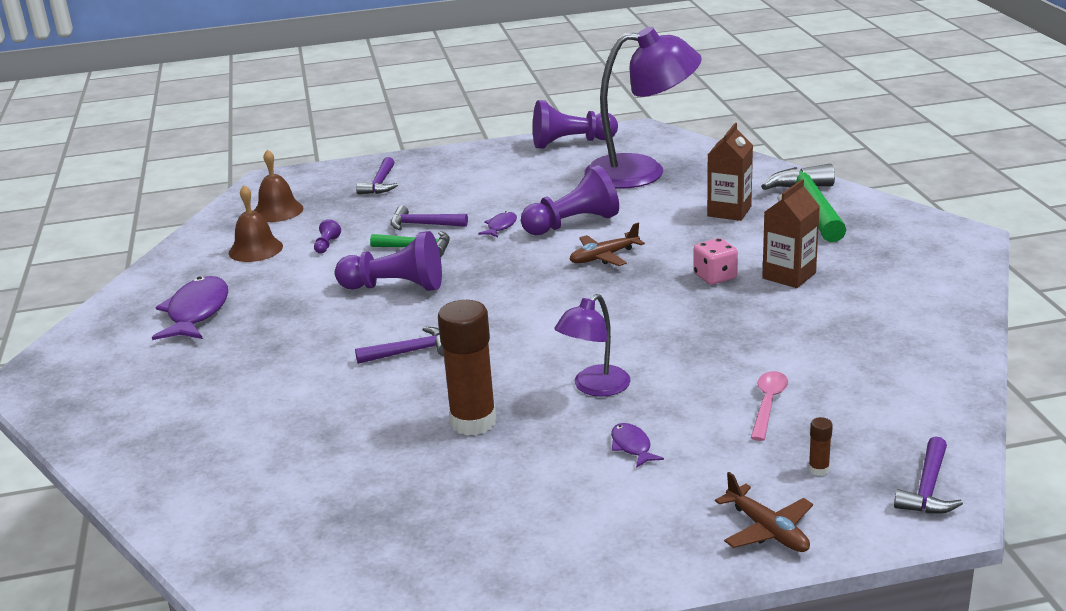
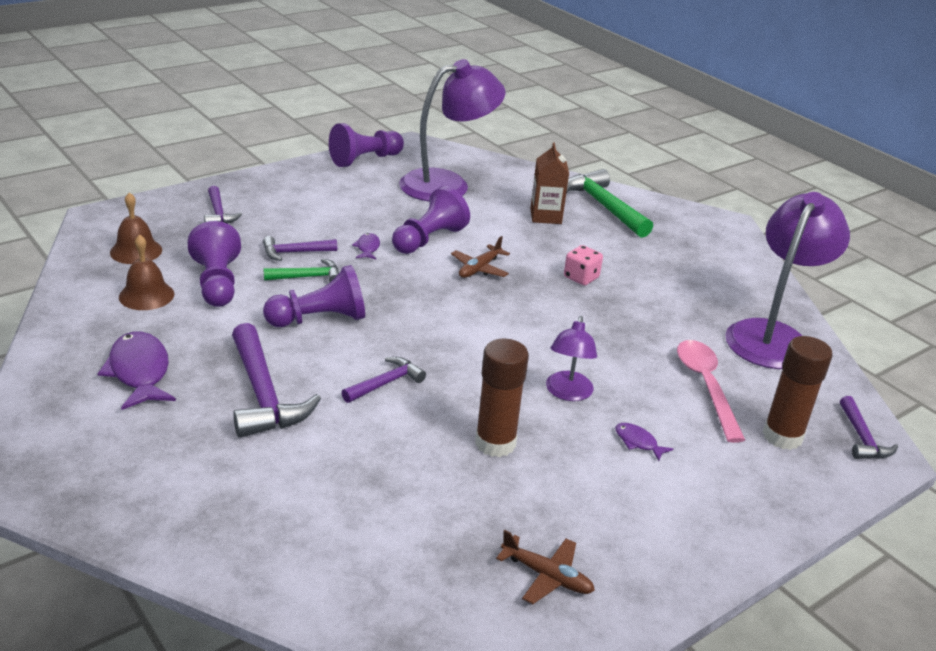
camera: 30 degrees left, 5 degrees up
(287, 346) = (263, 394): none -> purple hammer
(327, 245) = (217, 283): purple pawn -> purple pawn, size x2.45
(767, 530) = (788, 496): brown plane -> brown plane (547, 576)
(768, 404) = (706, 386): pink spoon -> pink spoon, size x1.64
(789, 275) = (634, 270): brown carton -> none
(818, 469) = (782, 436): brown glue stick -> brown glue stick, size x2.46
(909, 363) = (773, 336): none -> purple lamp

